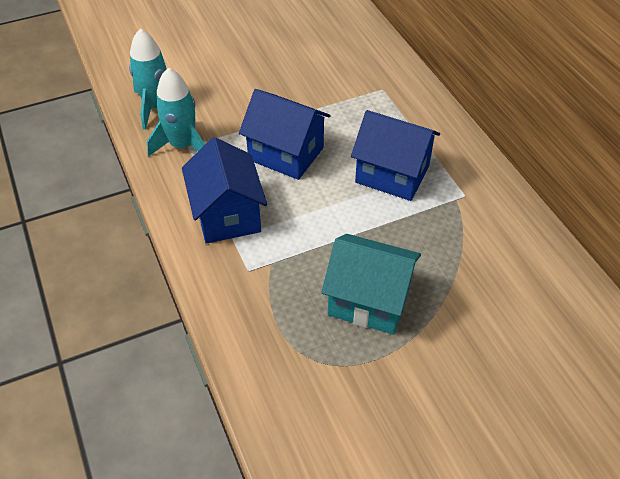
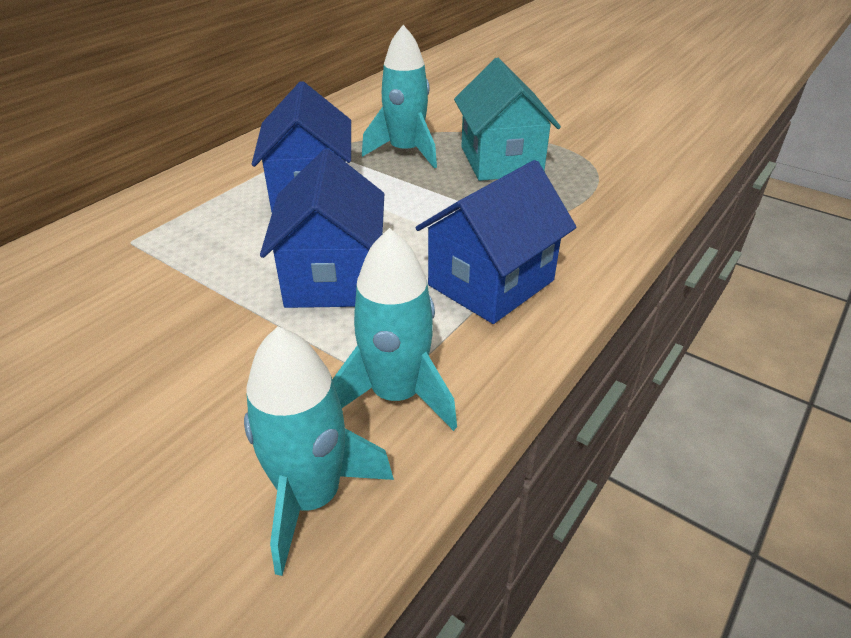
camera: 120 degrees left, 10 degrees down
(422, 247) = (406, 152): none -> turquoise rocket

